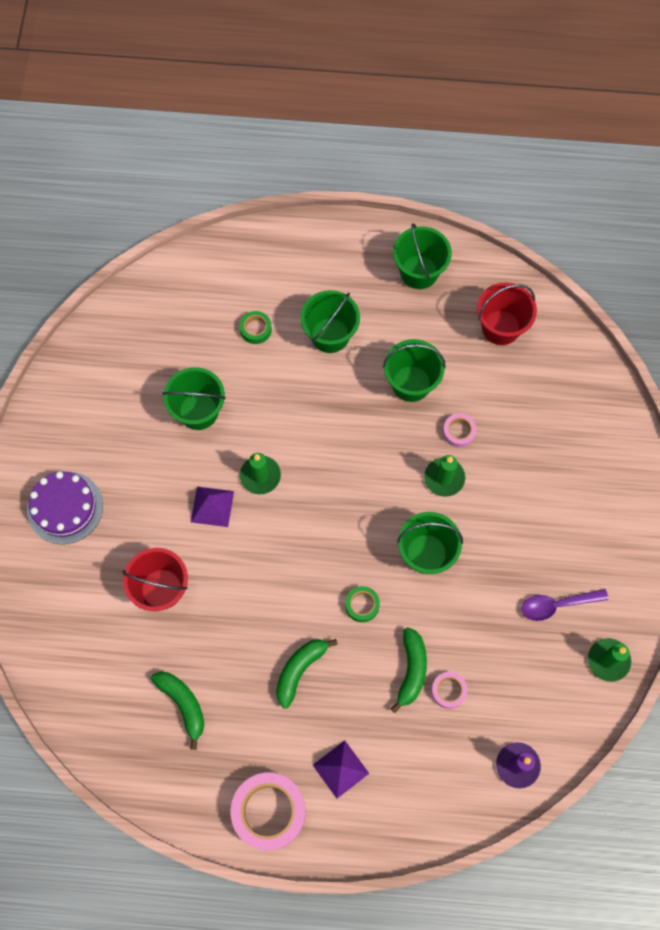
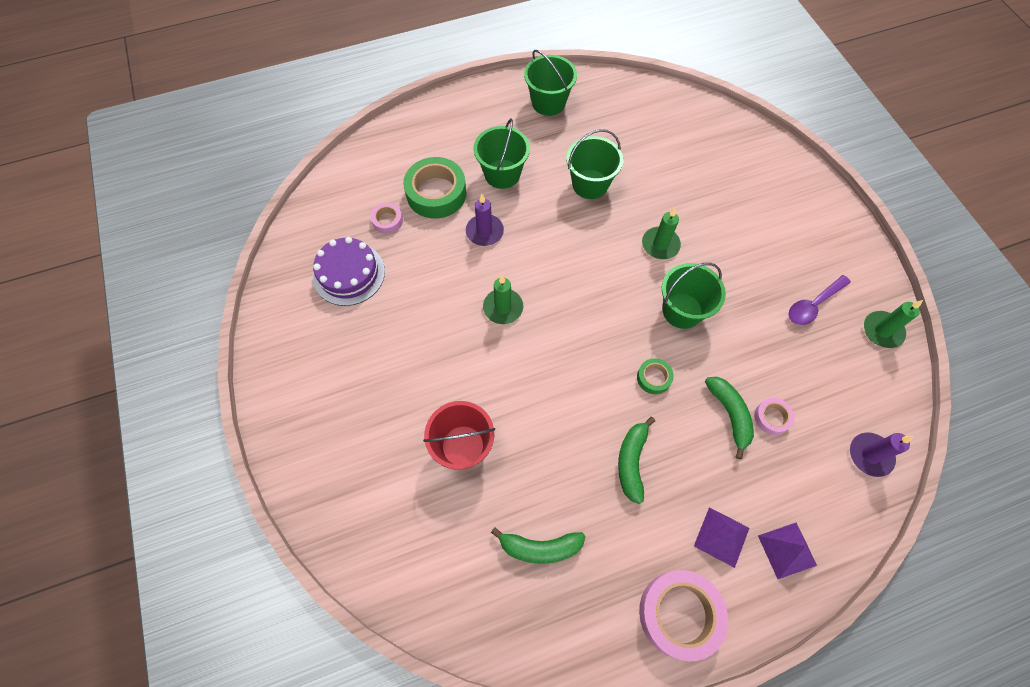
camera: 25 degrees left, 5 degrees down
(65, 507) = (332, 413): purple cake -> purple cake (349, 274)
(183, 704) = (540, 548): green banana -> green banana turned 150 degrees clockwise
(198, 411) = (419, 277): green bucket -> none
(212, 506) = (473, 352): purple pyramid -> purple pyramid (787, 550)
(255, 329) = (436, 193): green tape -> green tape, size x2.02
(282, 390) = (484, 232): none -> purple candle
(459, 432) = (650, 205): pink tape -> pink tape (387, 221)
(501, 327) = (636, 117): red bucket -> none

